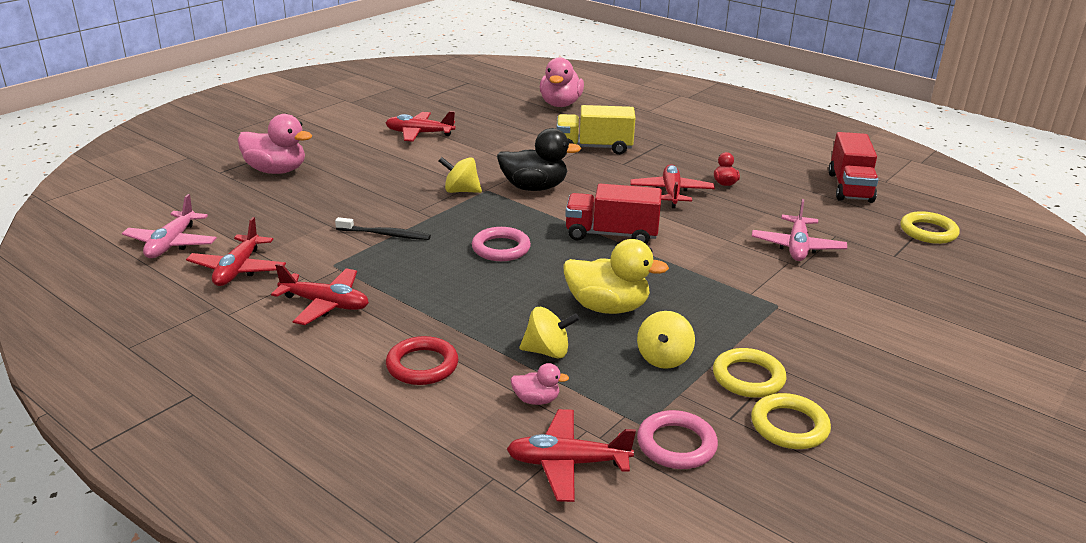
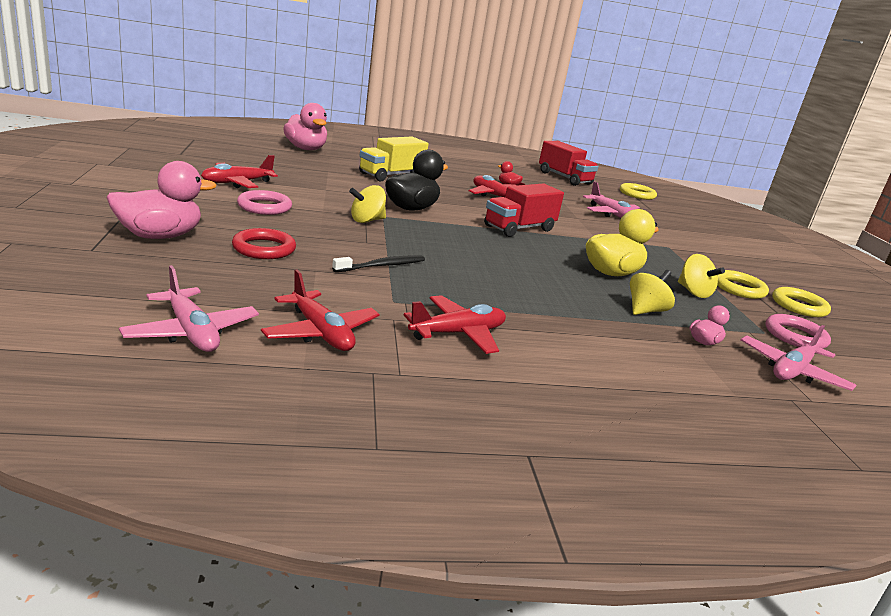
camera: 50 degrees left, 5 degrees down
(422, 365) = (611, 349): red ring -> red ring (264, 248)
(501, 248) = (480, 254): pink ring -> pink ring (264, 207)
(567, 463) = (792, 371): red plane -> pink plane

